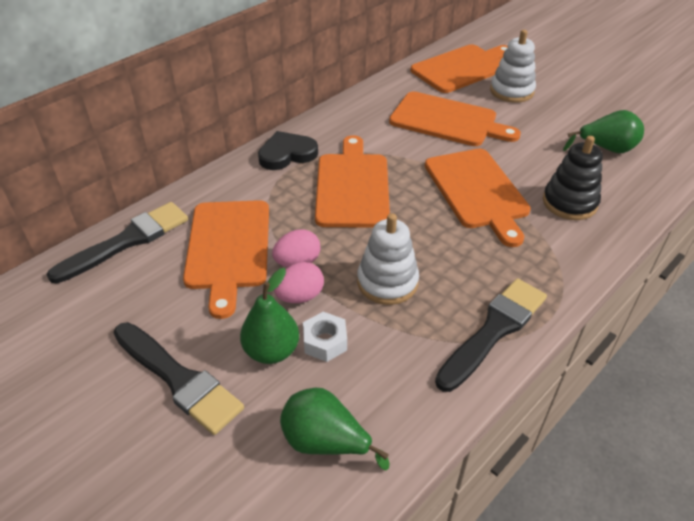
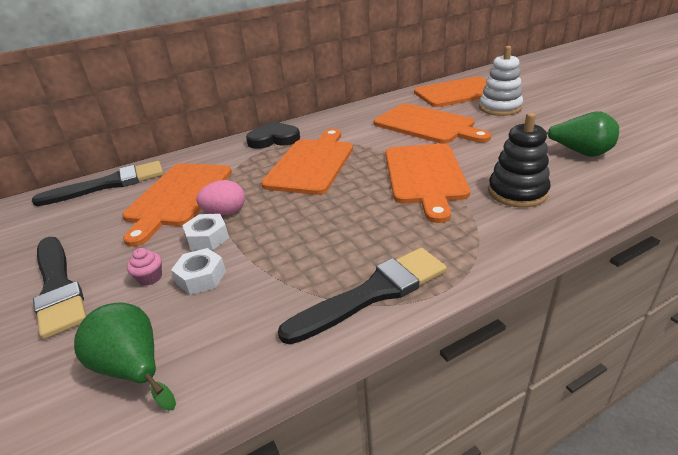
camera: 20 degrees right, 10 degrees down
(271, 351) = (150, 277): green pear -> pink cupcake
(300, 296) = (207, 238): pink egg -> white nut
(387, 282) = (293, 237): white stacking toy -> none

